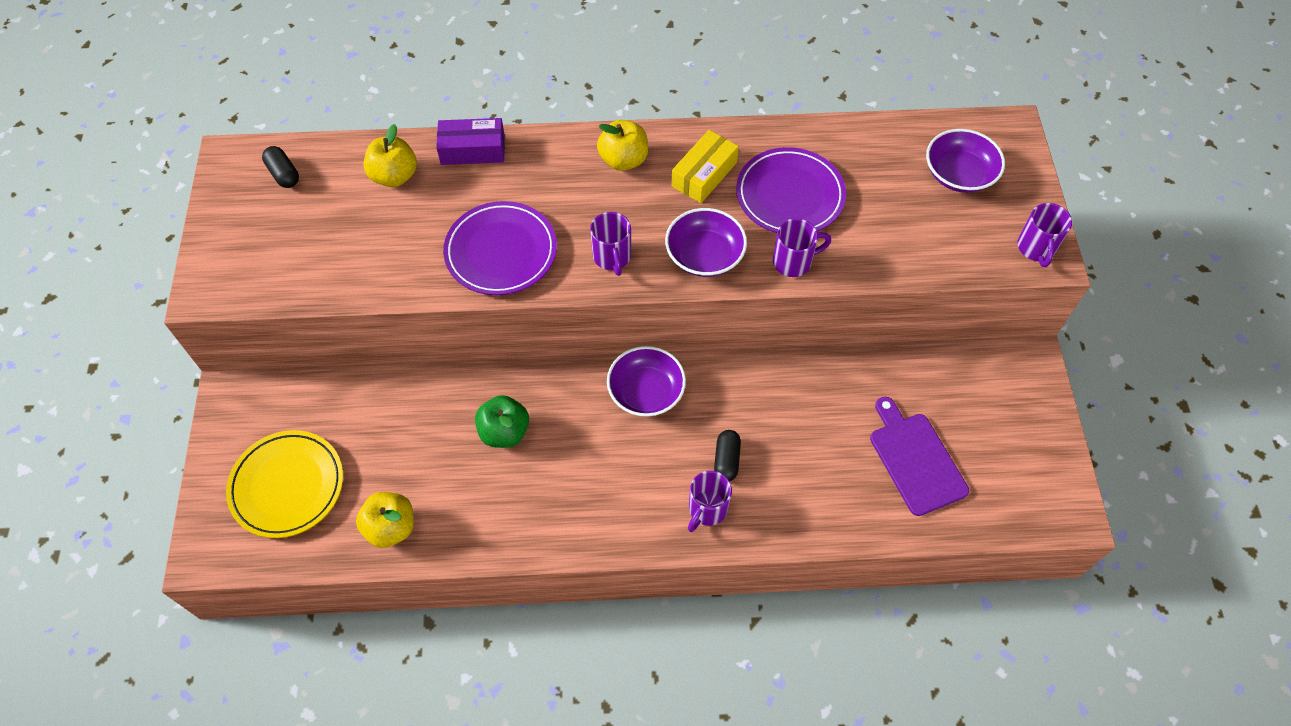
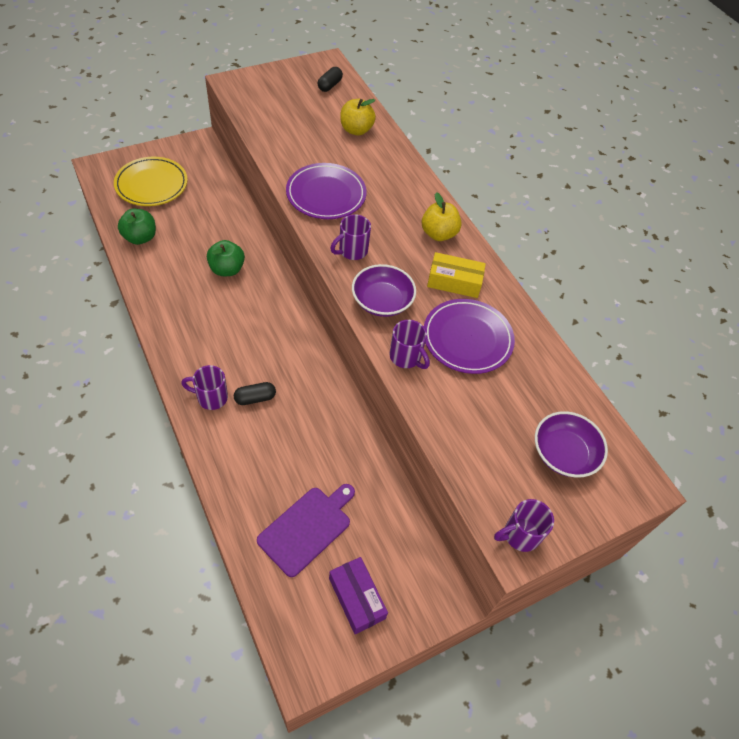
camera: 60 degrees right, 5 degrees down
(391, 527) = (140, 237): yellow apple -> green apple
(473, 150) = (399, 158): purple box -> purple box (357, 598)
(646, 391) = (290, 334): purple bowl -> none

